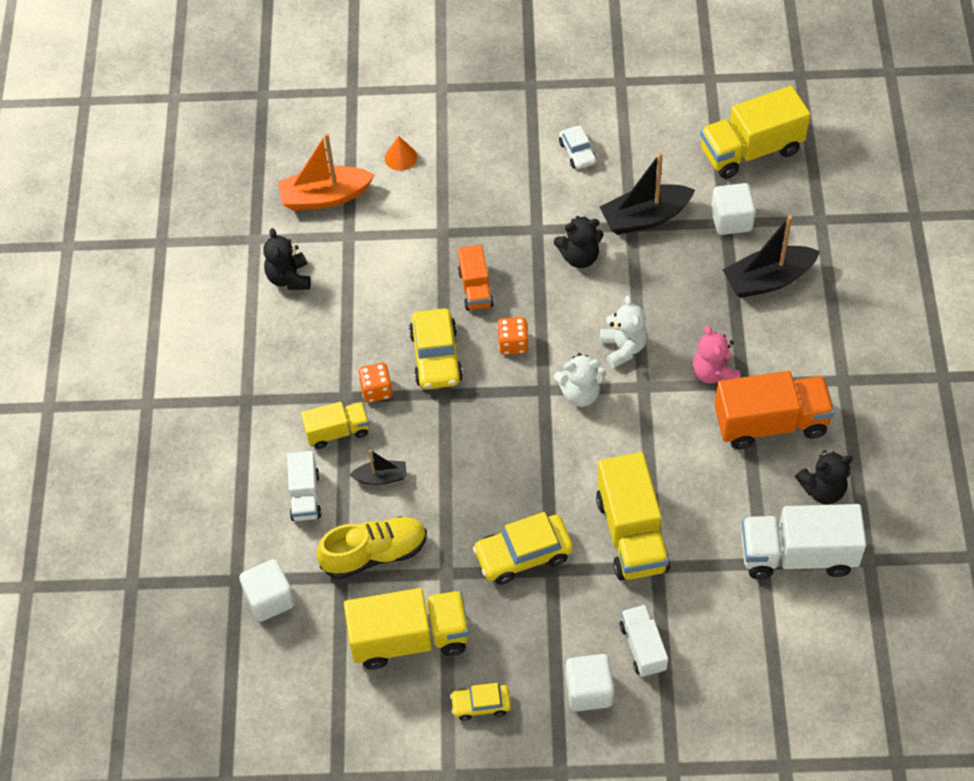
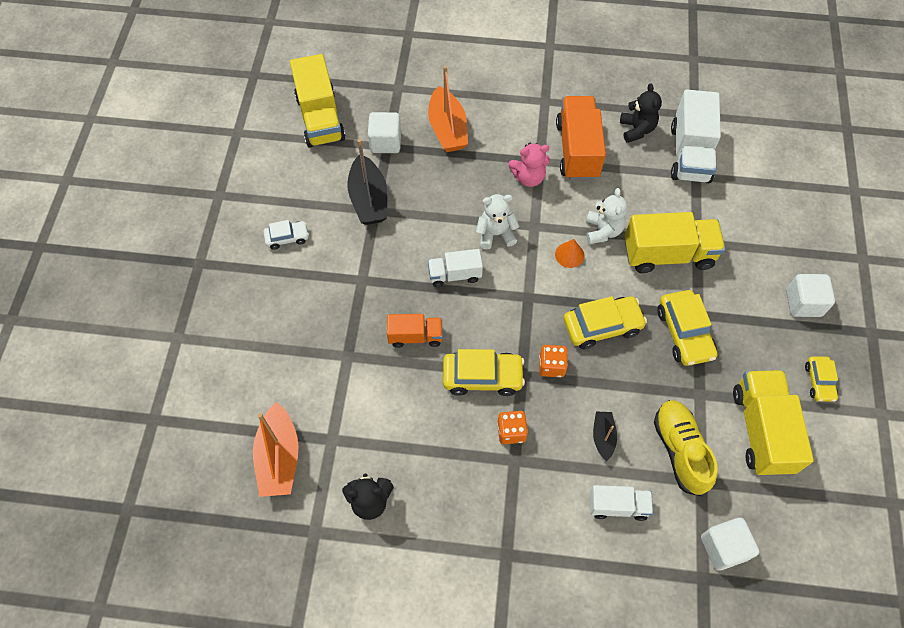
camera: 85 degrees left, 5 degrees up
(337, 432) = (551, 470): yellow truck -> none
(401, 157) = (250, 382): orange cone -> orange cone (569, 255)
(513, 344) = (478, 314): orange dice -> orange dice (551, 366)
(518, 468) = (602, 326): none -> yellow car
(579, 257) = (398, 252): black teddy bear -> none
(580, 393) = (535, 271): white teddy bear -> white teddy bear (602, 231)
(643, 647) = (766, 262): white truck -> white truck (455, 275)
(768, 280) = (447, 129): black boat -> orange boat

